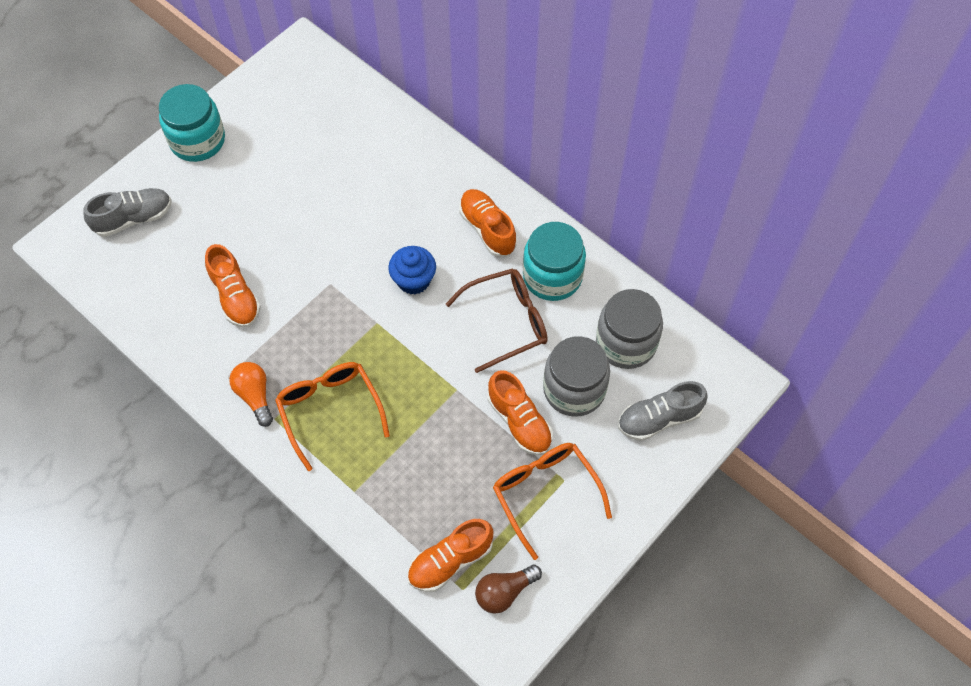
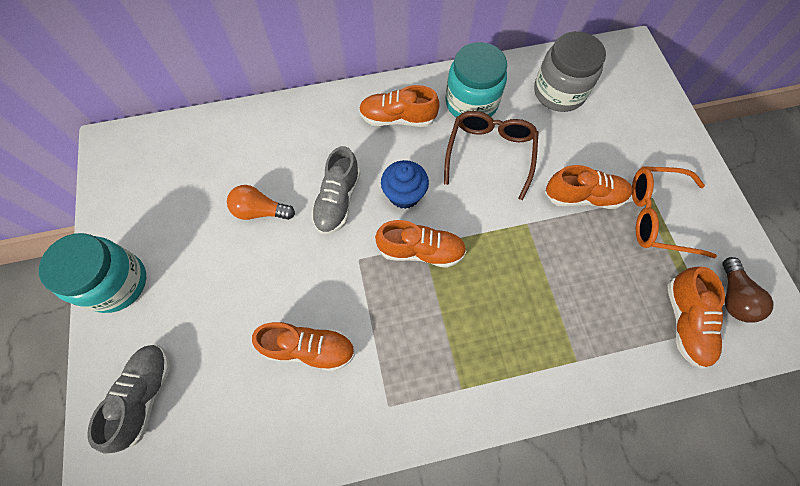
camera: 55 degrees left, 5 degrees up
(254, 396) = (426, 393): orange light bulb -> orange light bulb (260, 211)
(330, 410) = (484, 334): orange glasses -> none
(370, 323) = (420, 250): none -> orange shoe
(574, 389) = (577, 145): grey jar -> none
(659, 418) = (634, 109): grey shoe -> grey shoe (338, 200)

